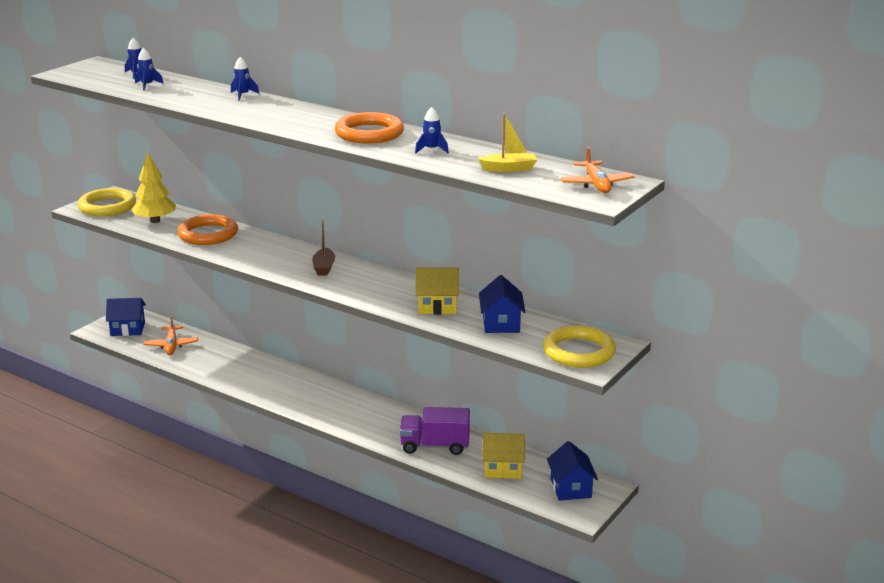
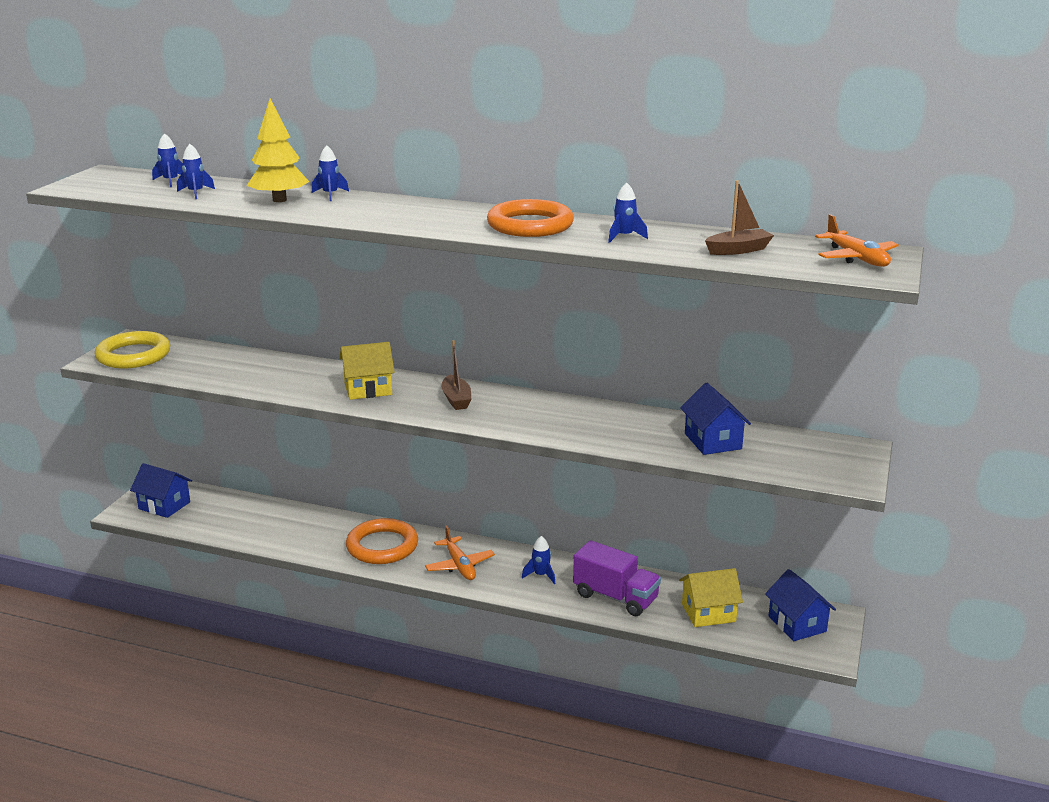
camera: 15 degrees left, 0 degrees up
(128, 329) = (164, 505): blue house -> blue house turned 45 degrees clockwise
(155, 221) = (207, 366): yellow tree -> yellow tree (279, 200)
(171, 345) = (230, 519): orange plane -> orange plane (459, 565)
(208, 234) = (285, 375): orange ring -> orange ring (382, 546)
(385, 421) = (540, 575): none -> blue rocket
(435, 446) = (615, 597): purple truck -> purple truck turned 135 degrees counterclockwise
(437, 306) = (624, 430): yellow house -> yellow house (368, 389)
(509, 169) = (738, 250): yellow boat -> brown boat
(579, 352) = (825, 463): yellow ring -> none

